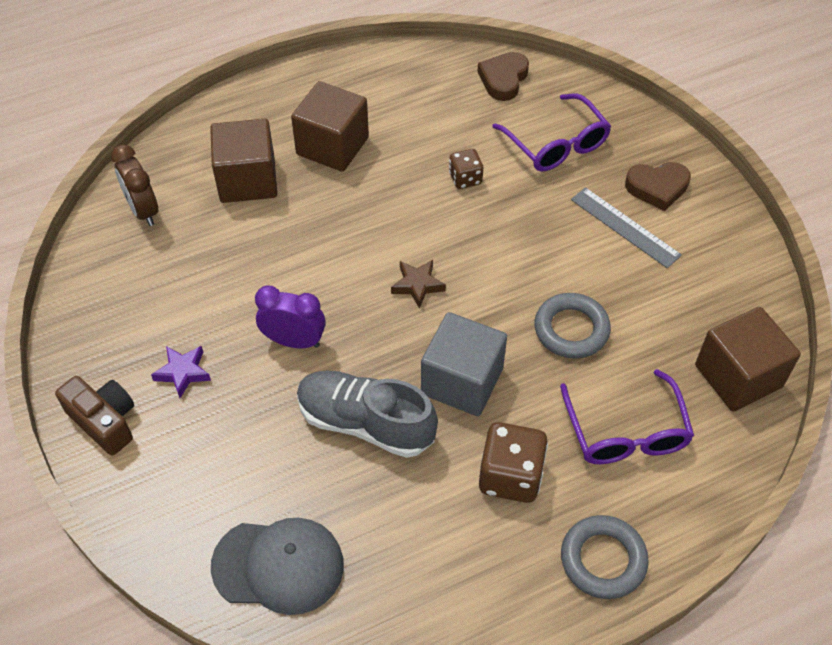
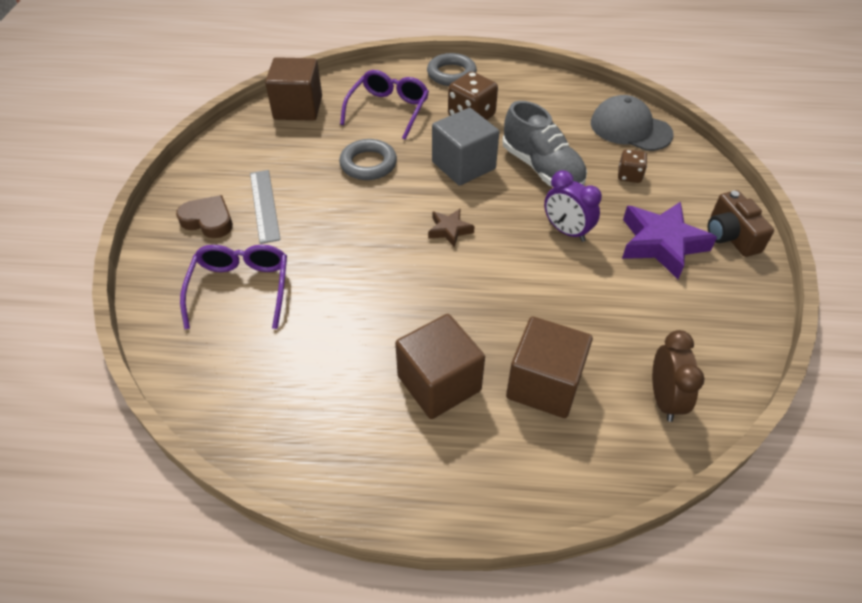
camera: 150 degrees left, 5 degrees down
(183, 372) = (661, 244): purple star -> purple star, size x1.93
(465, 179) = (344, 294): brown dice -> brown dice (629, 176)
(503, 79) = (214, 378): brown heart -> none

